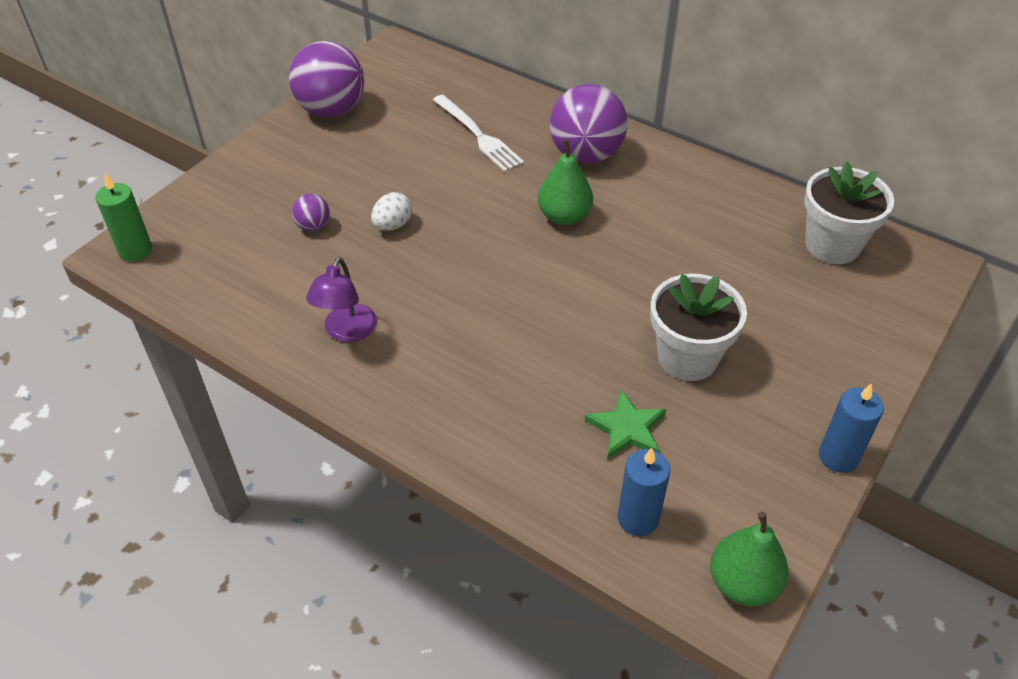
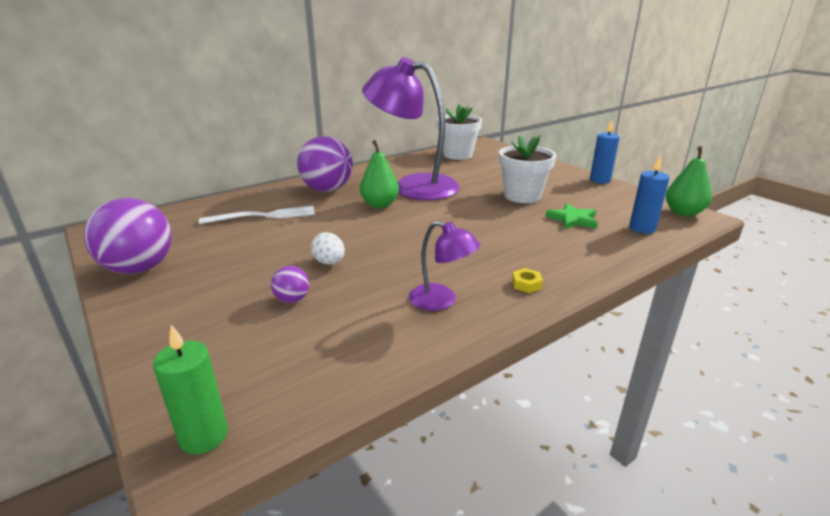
camera: 70 degrees left, 20 degrees down
(407, 397) = (526, 284): none -> yellow nut
(651, 229) = (413, 186): none -> purple lamp

